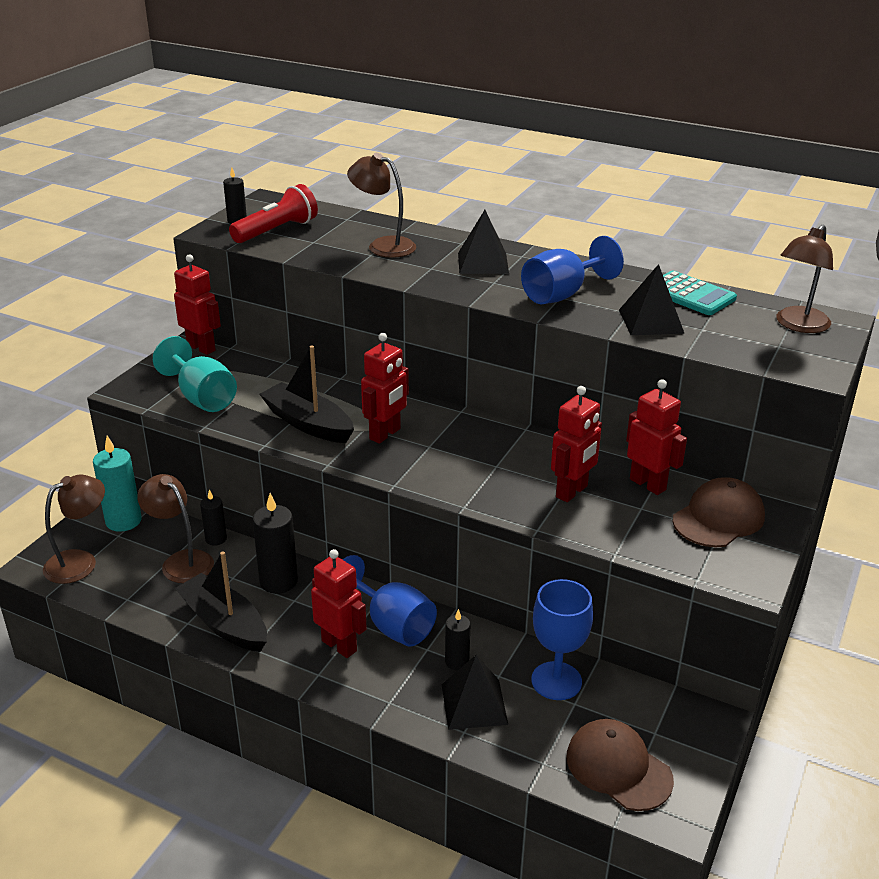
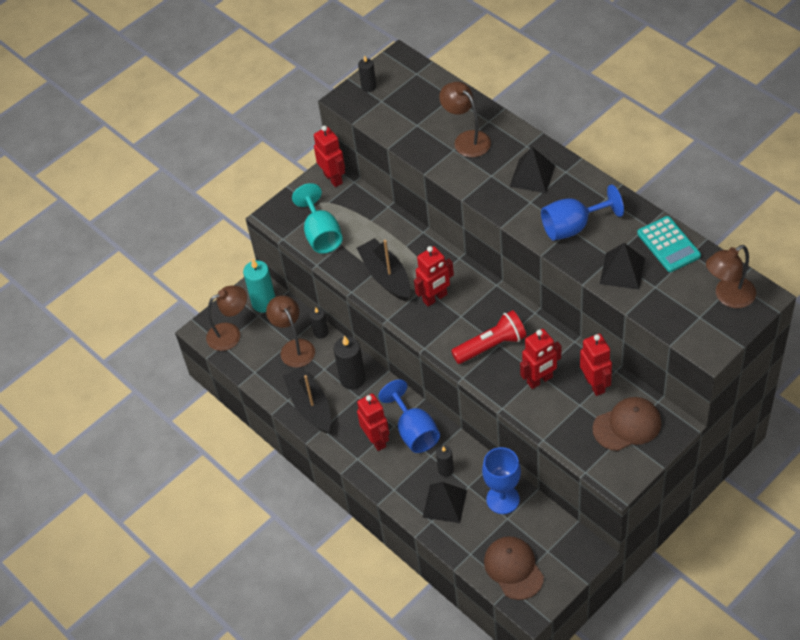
camera: 25 degrees right, 20 degrees up
(276, 231) = (394, 105): red flashlight -> red flashlight (491, 345)

